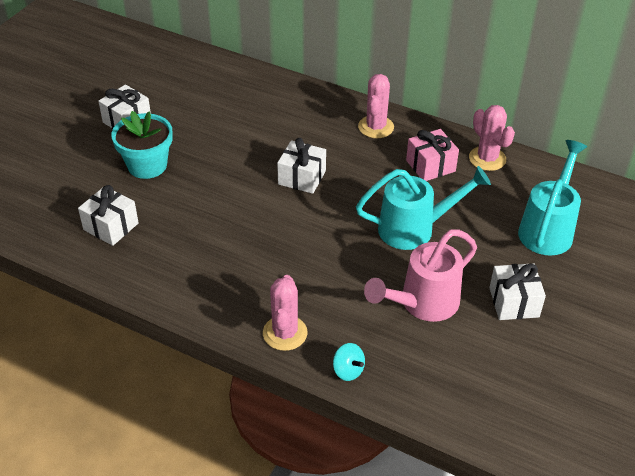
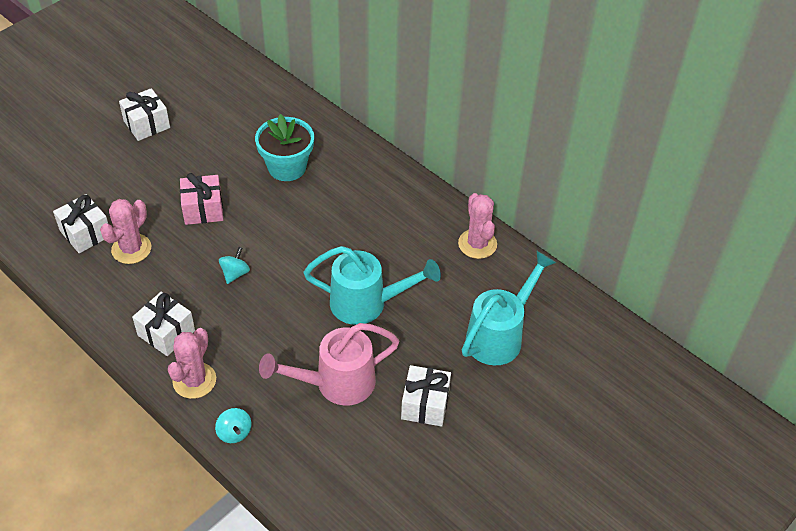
camera: 15 degrees right, 5 degrees up
(147, 165) = (145, 176): turquoise flower pot -> turquoise flower pot (287, 167)
(277, 230) = (235, 273): none -> turquoise spinning top
(302, 177) = (284, 223): white gift -> white gift (166, 333)
(376, 127) = (382, 183): pink cactus -> pink cactus (131, 249)
(430, 166) = (416, 239): pink gift -> pink gift (203, 209)

